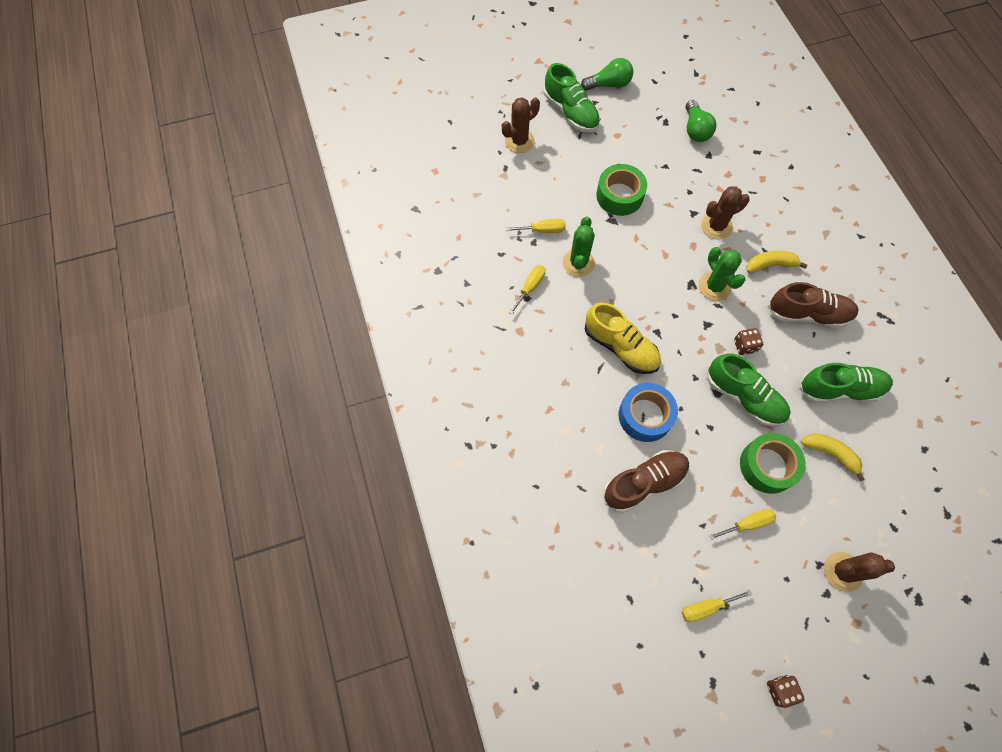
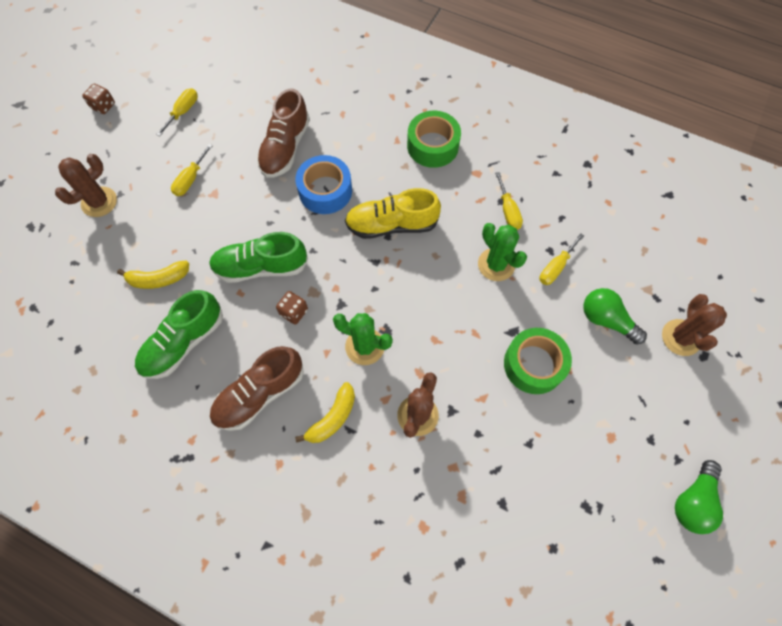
camera: 135 degrees right, 0 degrees up
(571, 112) = (682, 421): green shoe -> none
(695, 130) = (548, 528): green light bulb -> green light bulb (606, 320)
(767, 466) = (203, 230): green tape -> green tape (432, 146)

